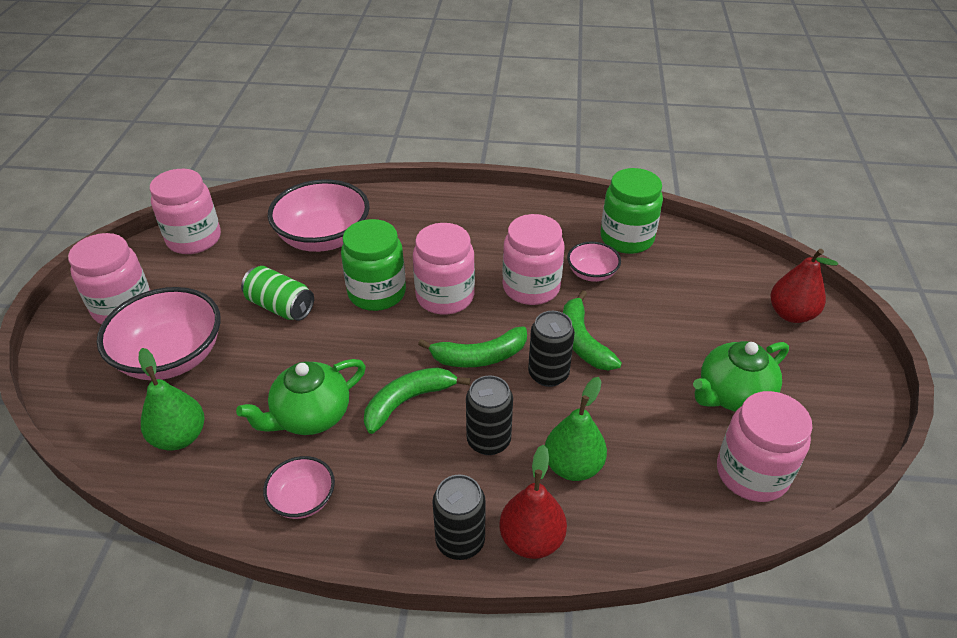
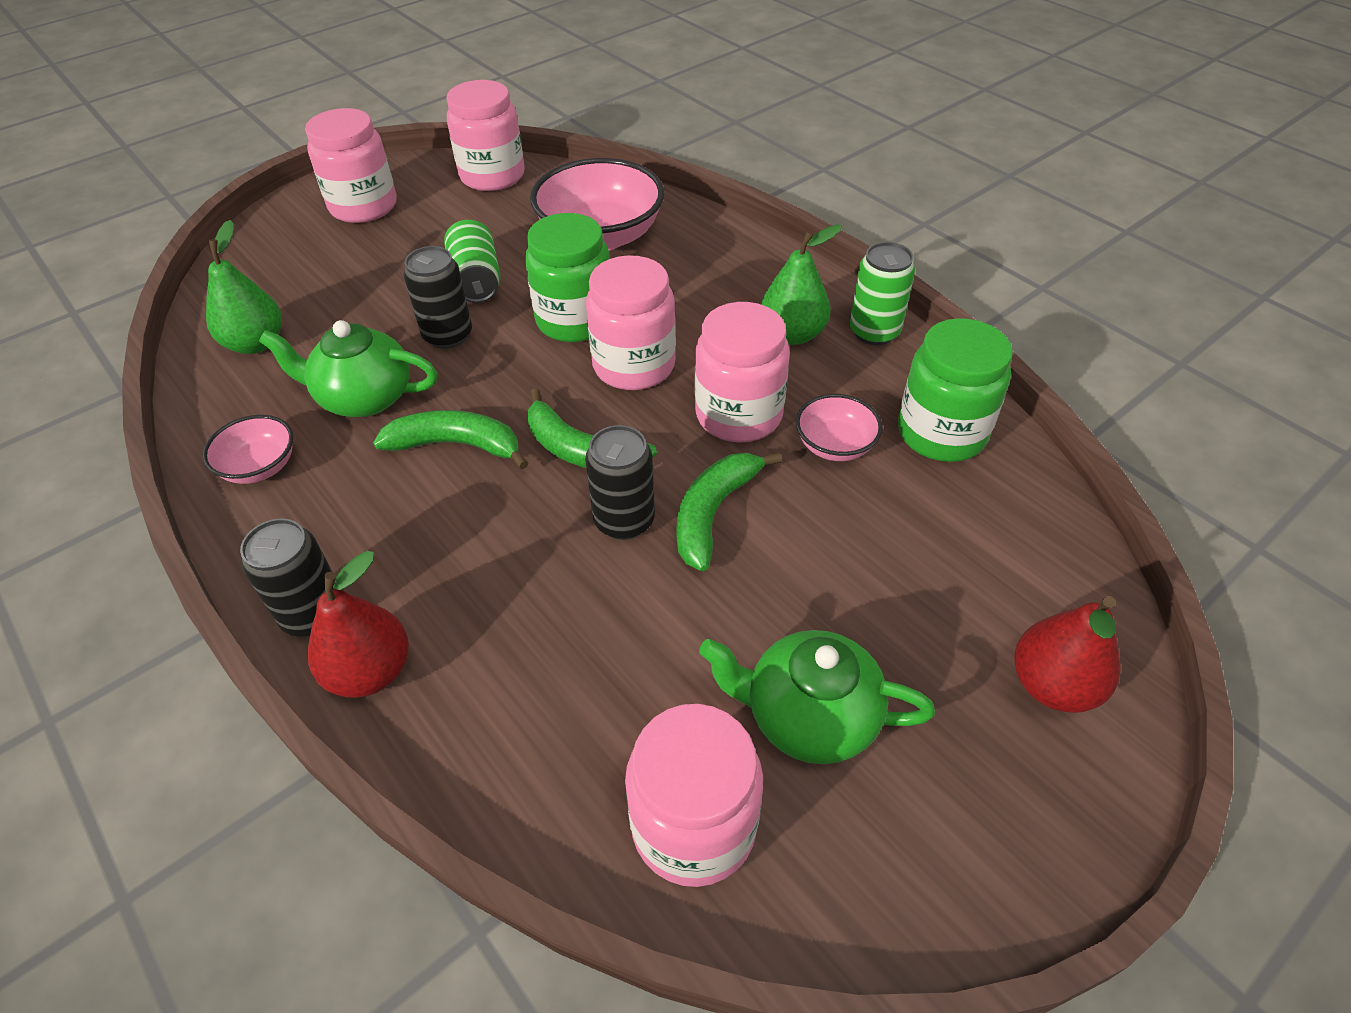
camera: 45 degrees right, 5 degrees up
(171, 357) = (339, 271): pink bowl -> none
(488, 440) = (471, 541): black can -> black can (448, 335)
(538, 208) = (874, 332): none -> green can
(573, 466) = (511, 635): green pear -> green pear (792, 334)

